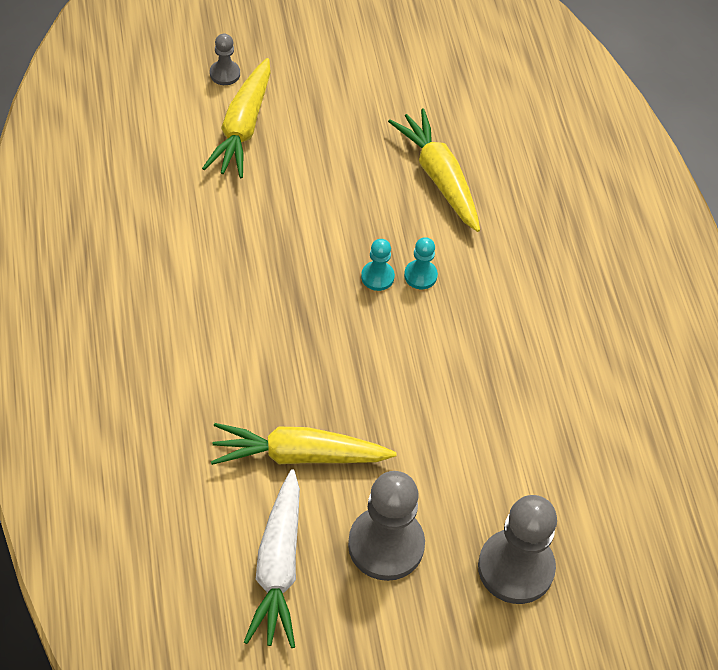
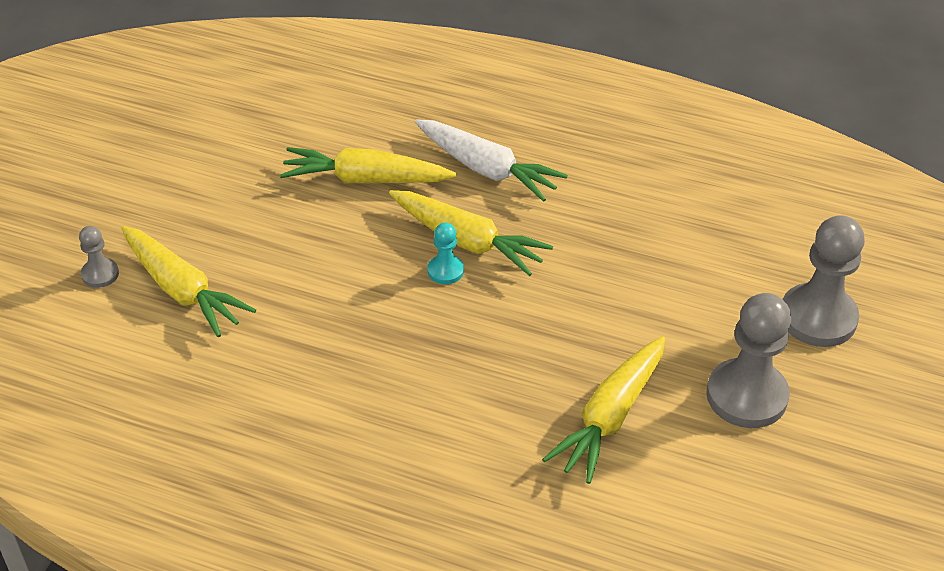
camera: 55 degrees left, 10 degrees down
(278, 566) = (727, 487): white carrot -> white carrot (486, 169)
(420, 275) = (466, 241): turquoise pawn -> yellow carrot

